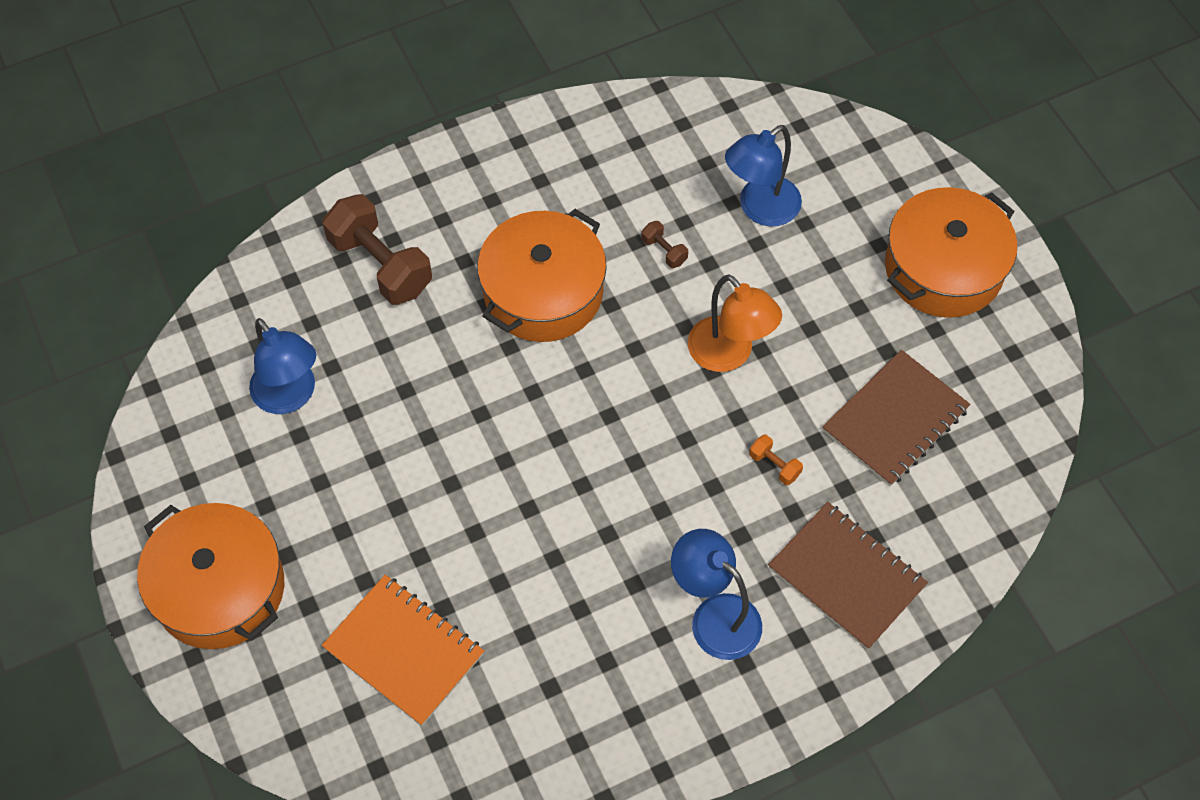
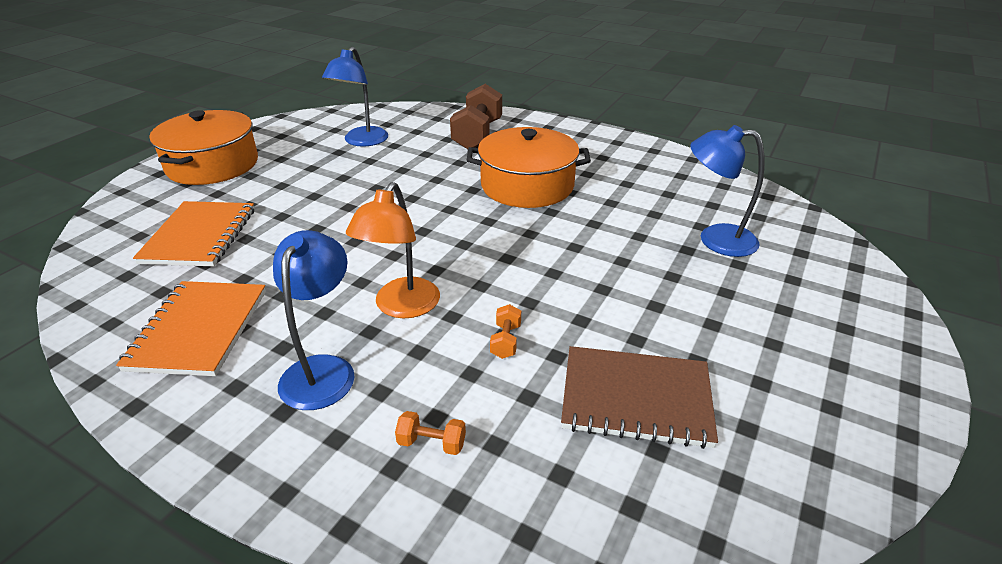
camera: 55 degrees right, 25 degrees down
(586, 696) = (199, 330): none -> orange notebook
(664, 251) = (620, 215): brown dumbbell -> none
(729, 354) = (578, 275): orange lamp -> orange lamp (401, 307)
(846, 577) = (432, 443): brown notebook -> orange dumbbell
(943, 268) = (825, 358): orange pot -> none

